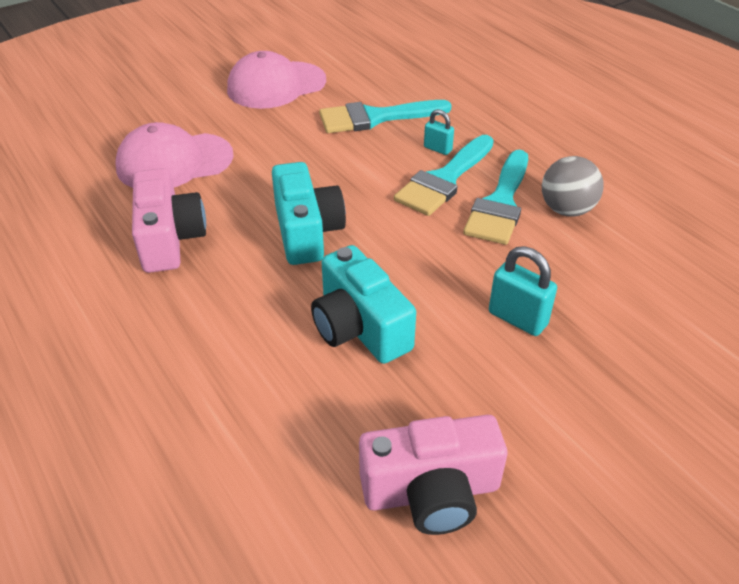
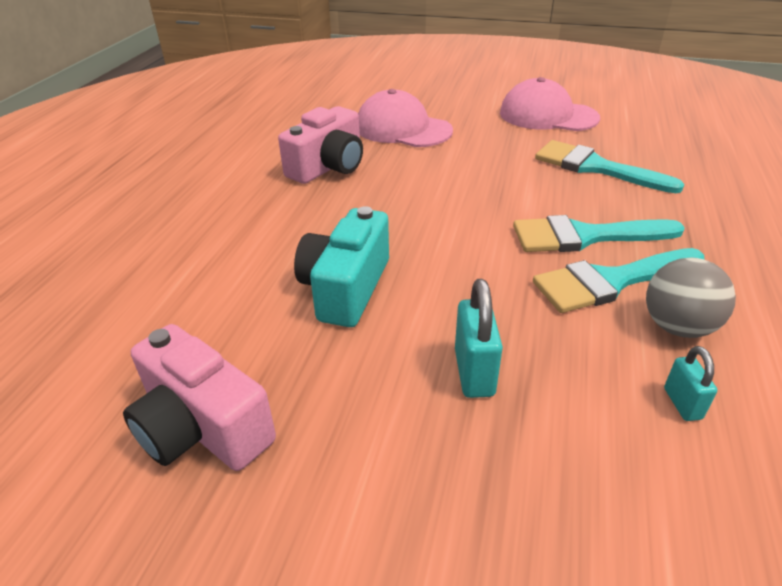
camera: 50 degrees right, 5 degrees down
(307, 231) = (415, 210): turquoise camera -> none
(437, 149) = (617, 213): turquoise padlock -> turquoise padlock (682, 403)

